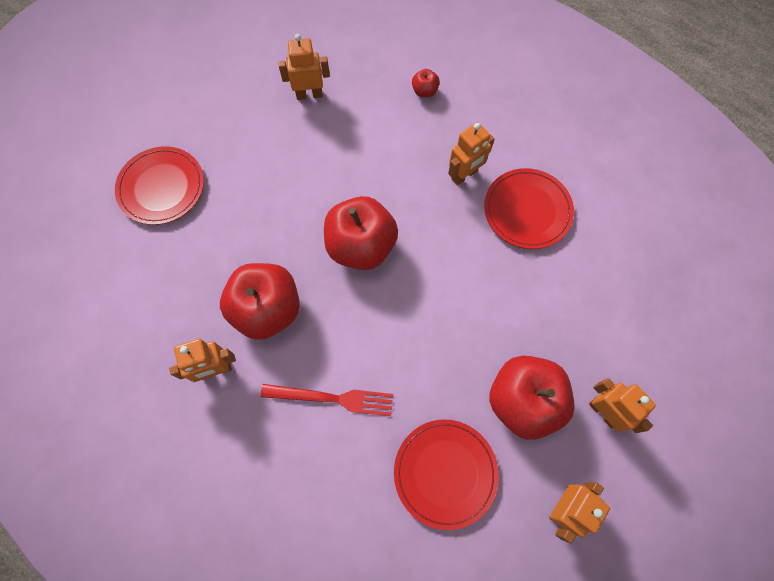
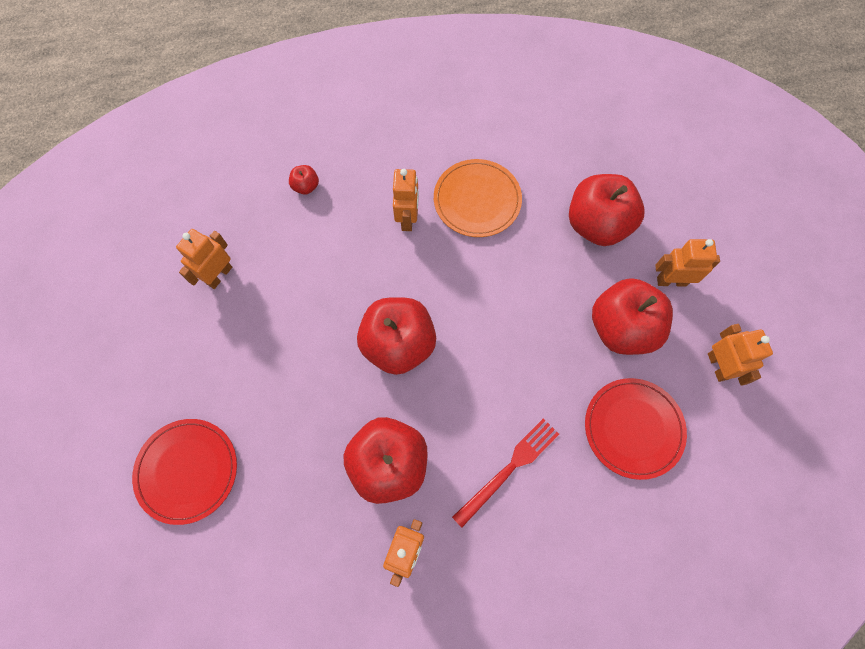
camera: 50 degrees left, 0 degrees up
(527, 210) = (477, 200): red plate -> orange plate
(595, 314) = (597, 224): none -> red apple

